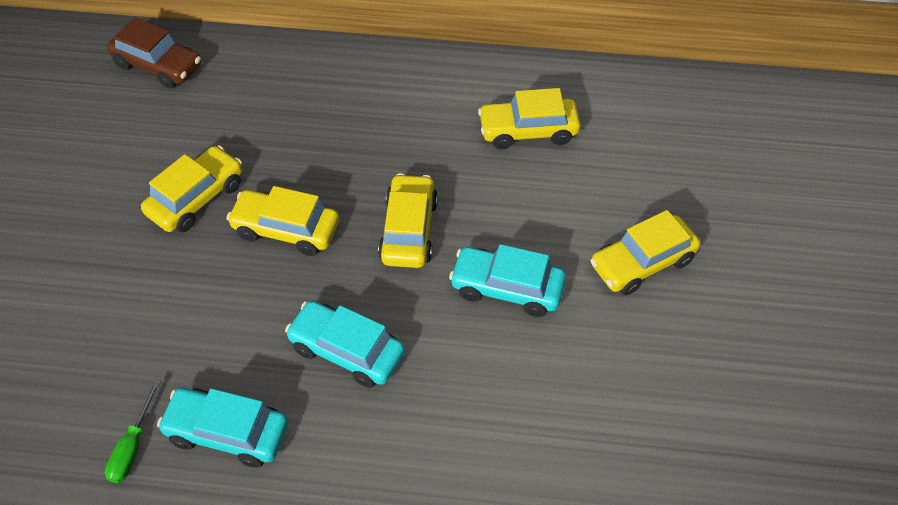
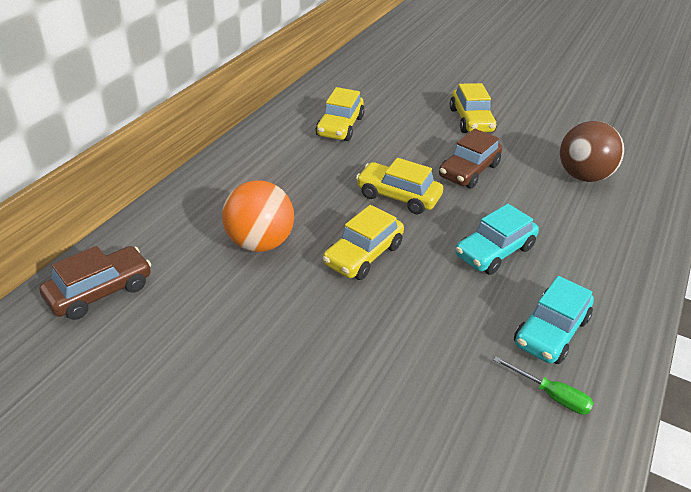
camera: 70 degrees left, 15 degrees down
(196, 198) = (295, 300): yellow car -> none
(268, 141) = (260, 243): none -> orange ball
(507, 288) = (469, 171): turquoise car -> brown car
(576, 429) = (583, 176): none -> brown ball

